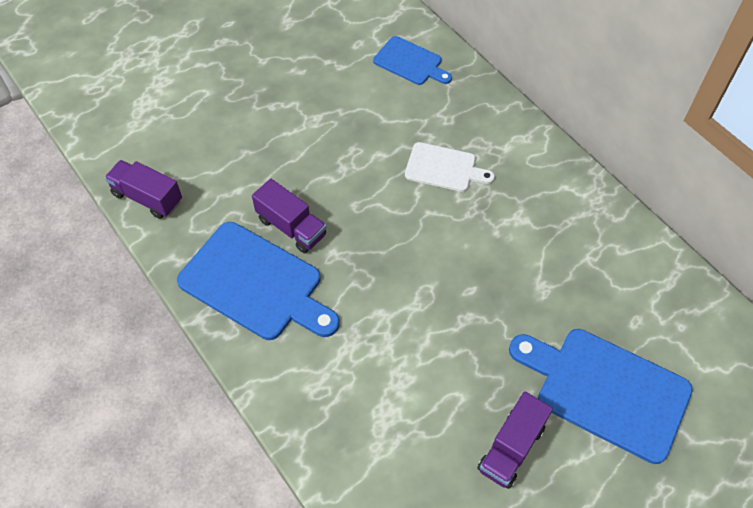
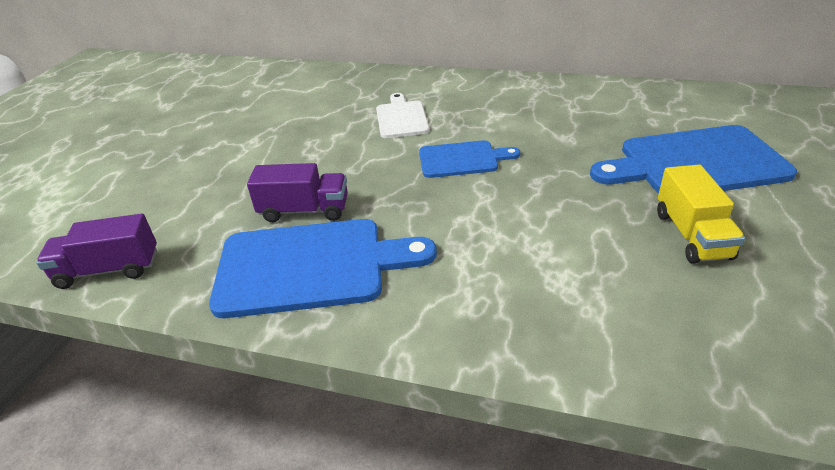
camera: 35 degrees left, 20 degrees down
(410, 62) = (303, 84): blue cutting board -> blue cutting board (462, 159)
(444, 168) = (401, 118): white cutting board -> white cutting board turned 75 degrees counterclockwise
(511, 448) = (692, 235): purple truck -> yellow truck

